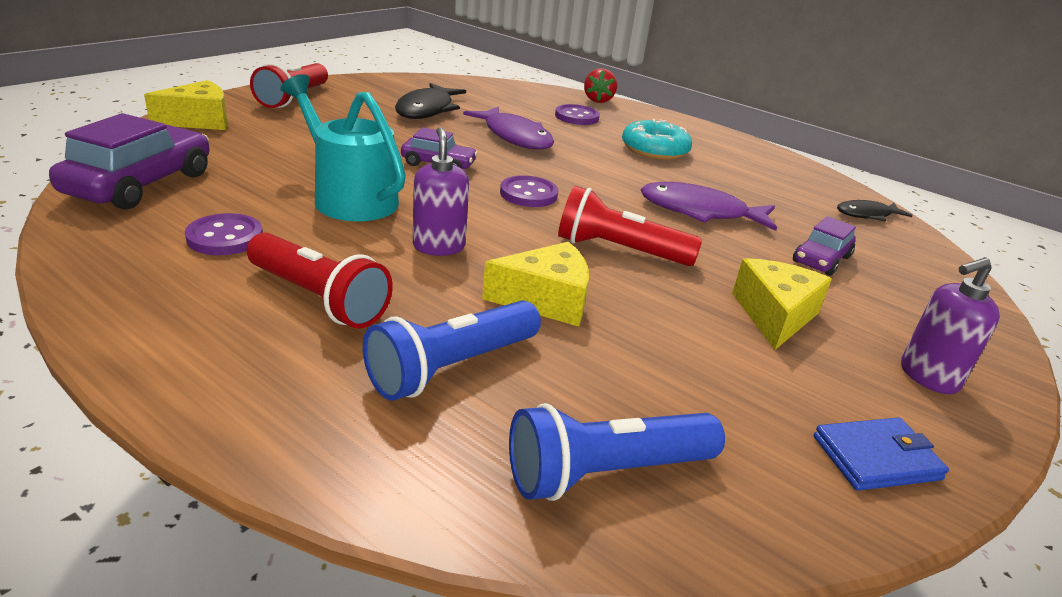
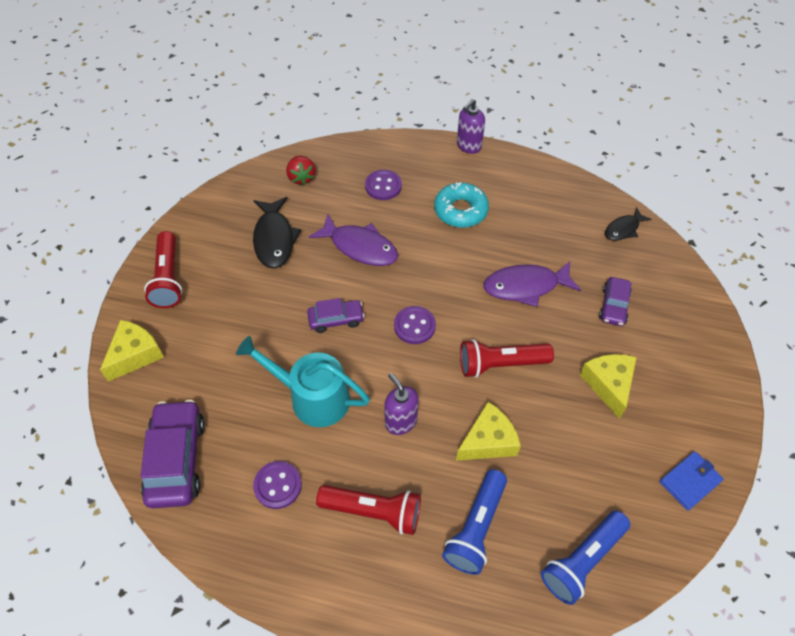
camera: 20 degrees left, 25 degrees up
(598, 100) = (383, 145): red strawberry -> red strawberry (301, 177)
(928, 377) = (697, 399): purple soap dispenser -> purple soap dispenser (468, 146)

